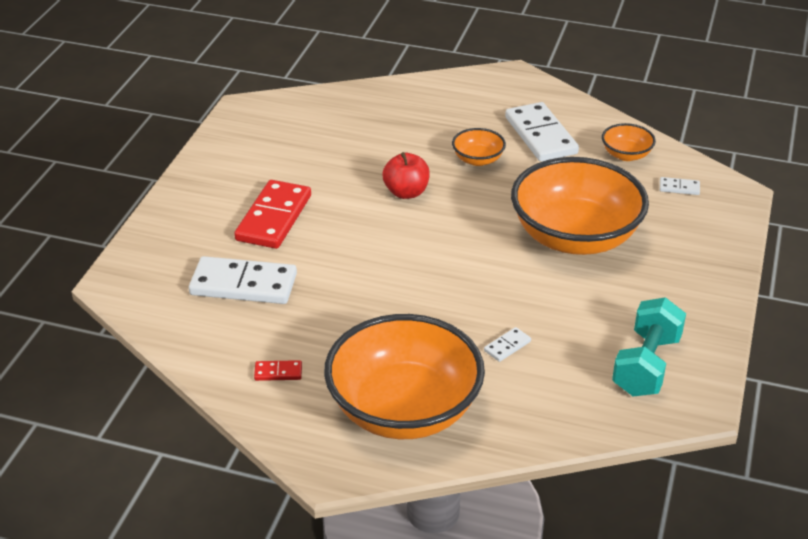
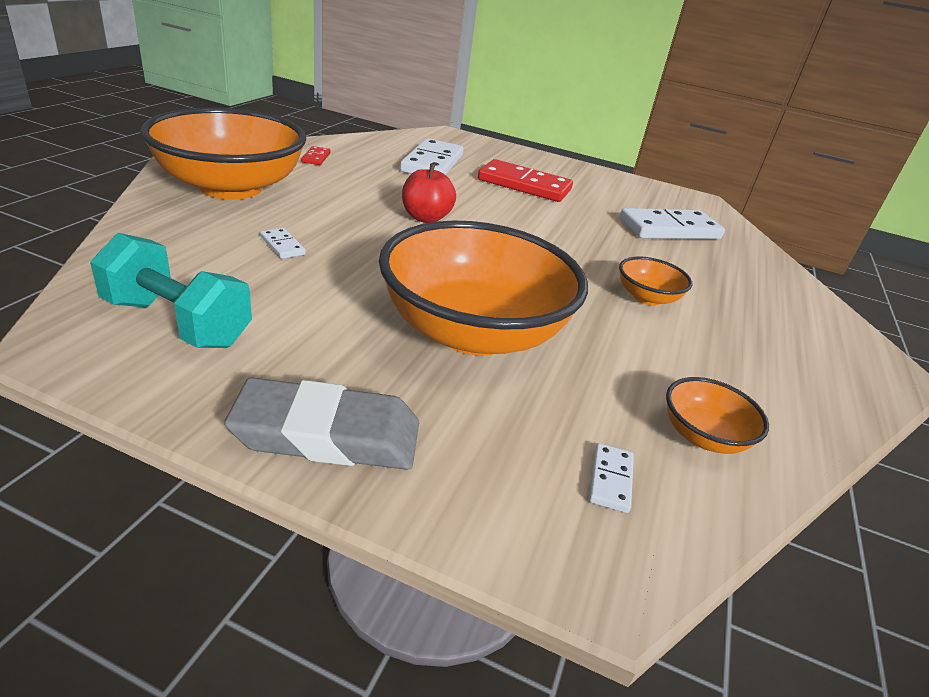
camera: 90 degrees right, 5 degrees down
(406, 192) = (569, 244): red apple -> red apple (425, 218)
(540, 135) = (726, 358): white domino -> white domino (669, 229)
(706, 281) = (327, 434): none -> grey eraser

